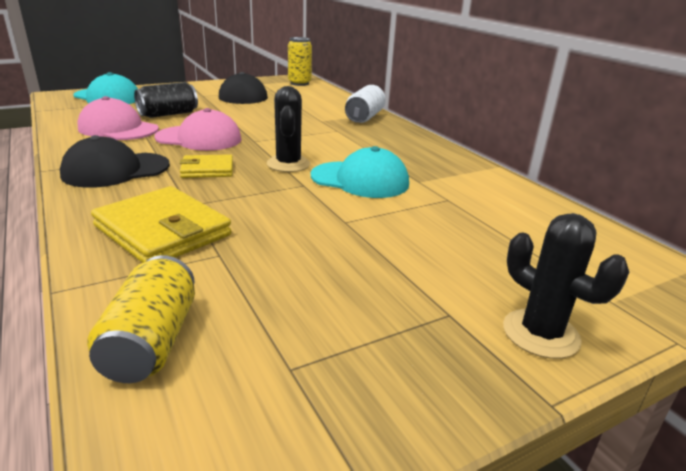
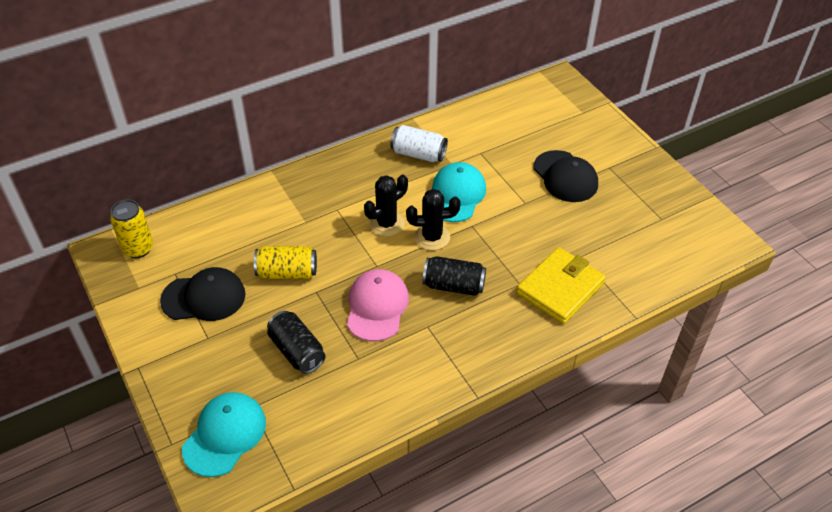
camera: 90 degrees left, 20 degrees up
(116, 170) = (467, 345): black cap -> black cap (565, 177)
(118, 129) = (355, 380): pink cap -> none
(151, 342) = (660, 266): yellow can -> yellow can (287, 272)
(207, 169) = (453, 286): yellow wallet -> black can
(364, 117) = (291, 189): white can -> white can (418, 154)
(541, 333) = (614, 141): black cactus -> black cactus (386, 223)

